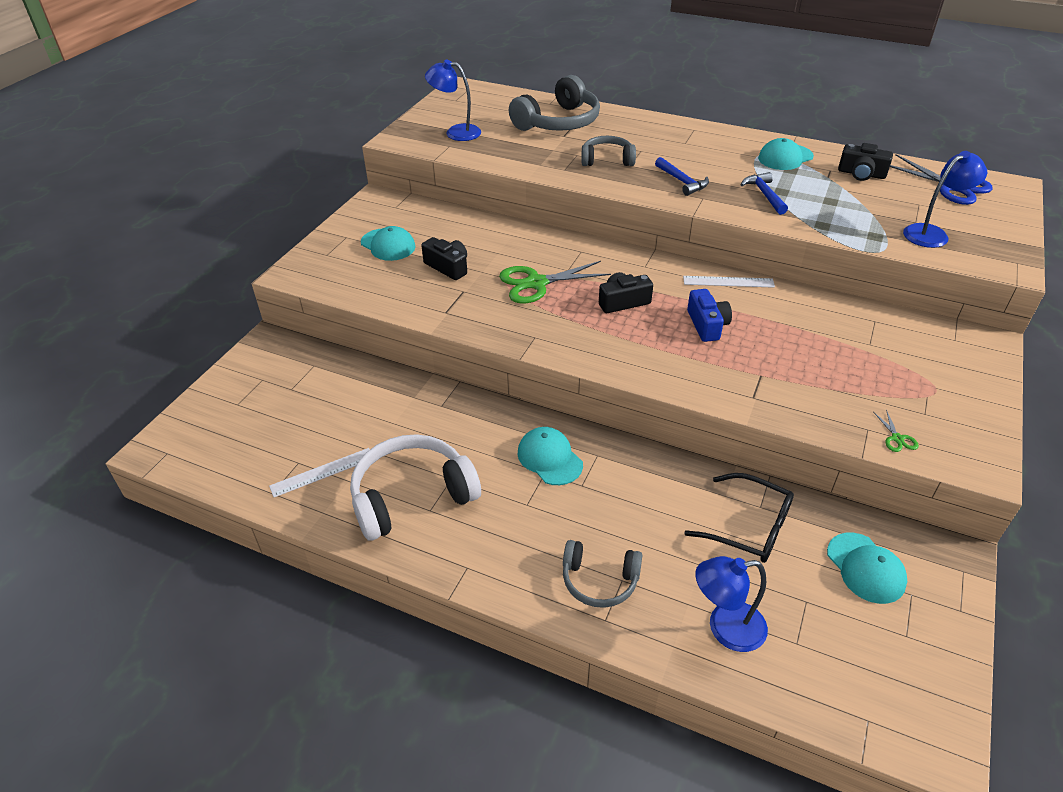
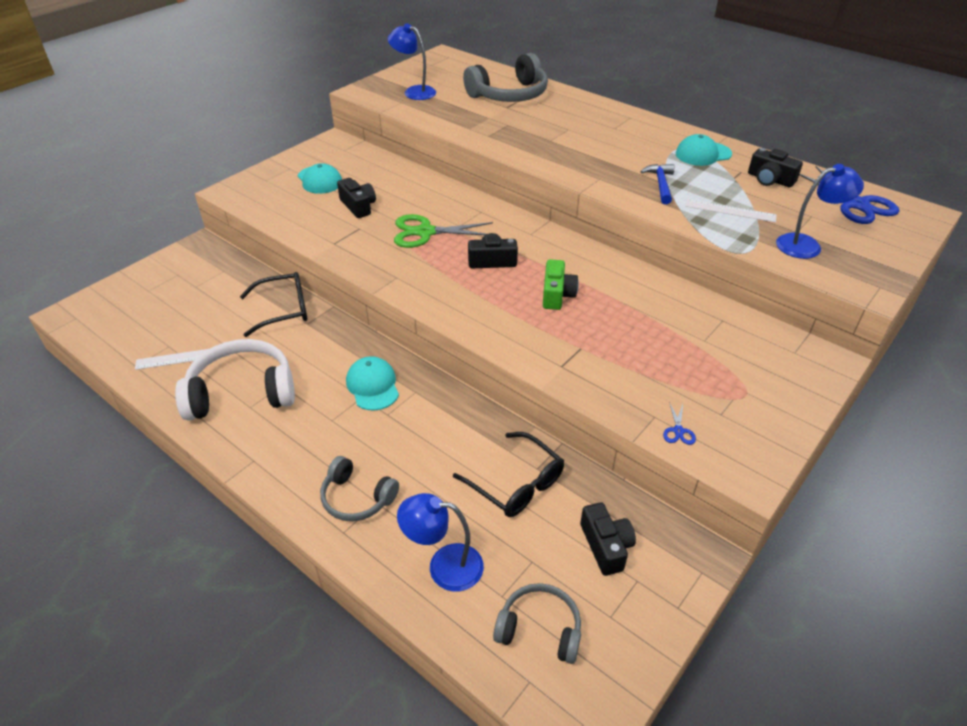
camera: 15 degrees right, 0 degrees up
(406, 396) = (283, 310): none -> black glasses
(607, 160) = (532, 133): grey headphones -> grey headphones (539, 629)
(682, 181) = (589, 161): blue hammer -> none
(707, 325) = (557, 294): blue camera -> green camera
(728, 282) = (600, 260): white ruler -> white ruler (730, 211)
(865, 568) = (606, 546): turquoise cap -> black camera
(897, 438) = (678, 431): green scissors -> blue scissors

